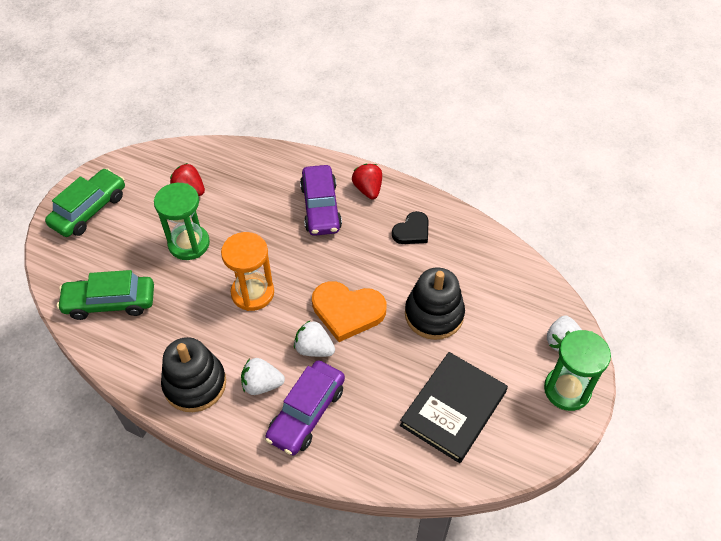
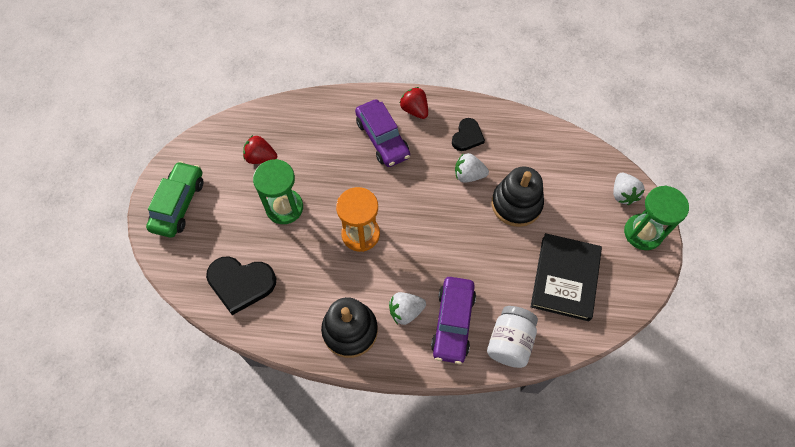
camera: 20 degrees left, 10 degrees up
(110, 302) = (241, 283): green car -> black heart
(314, 349) = (434, 266): white strawberry -> white strawberry (468, 175)
(347, 311) = (446, 224): orange heart -> none
(359, 454) = (509, 342): none -> white jar

